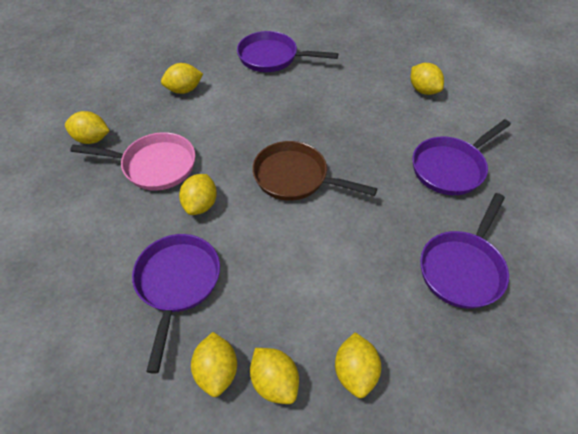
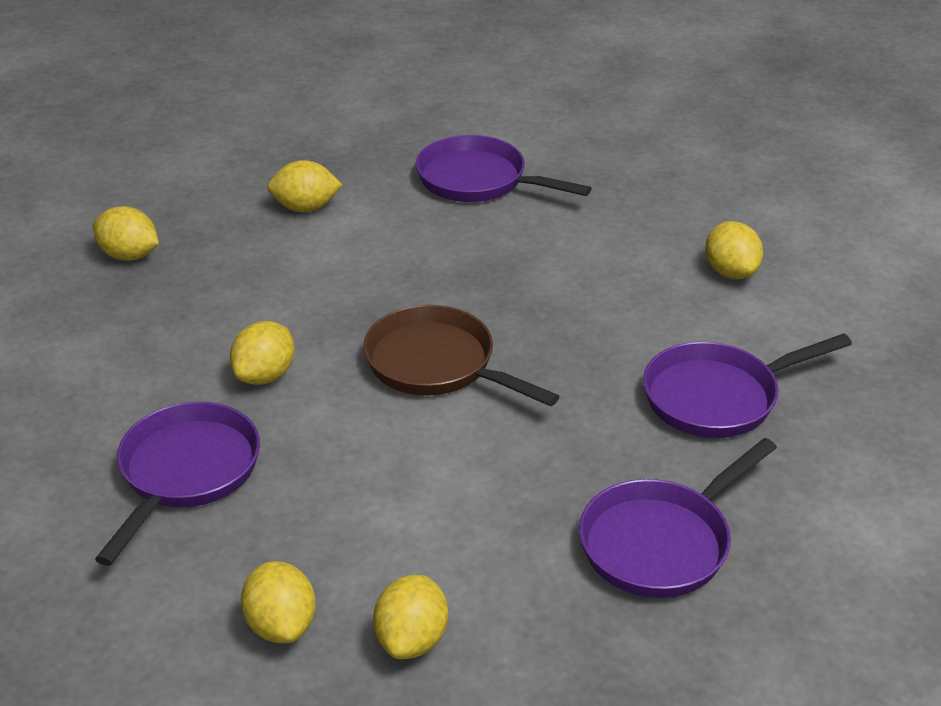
camera: 15 degrees right, 15 degrees down
(154, 166) = (213, 309): pink pan -> none
(217, 371) = (200, 594): yellow lemon -> none

